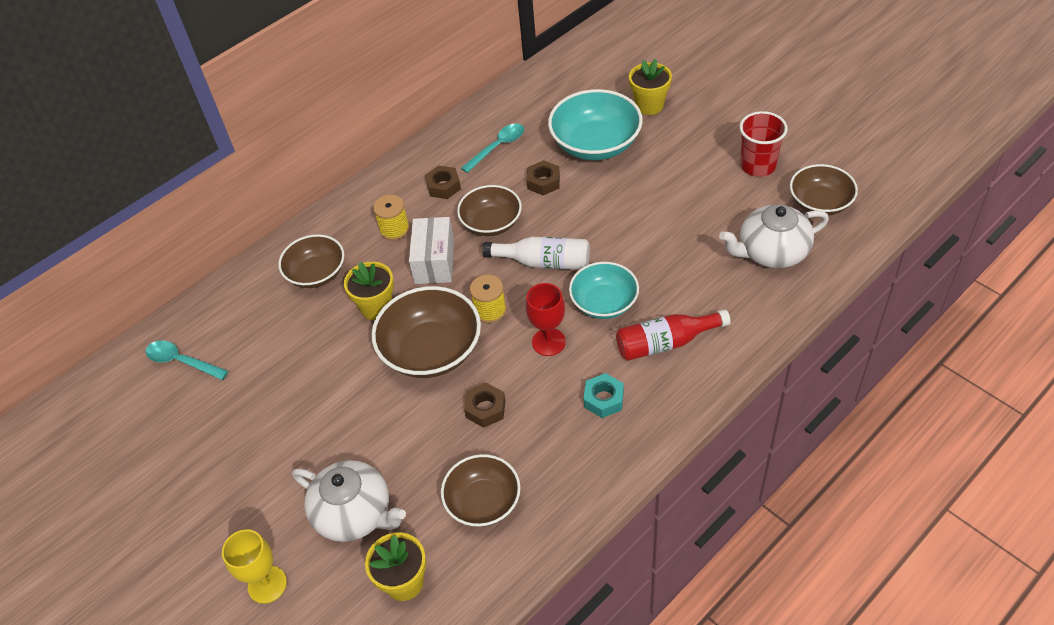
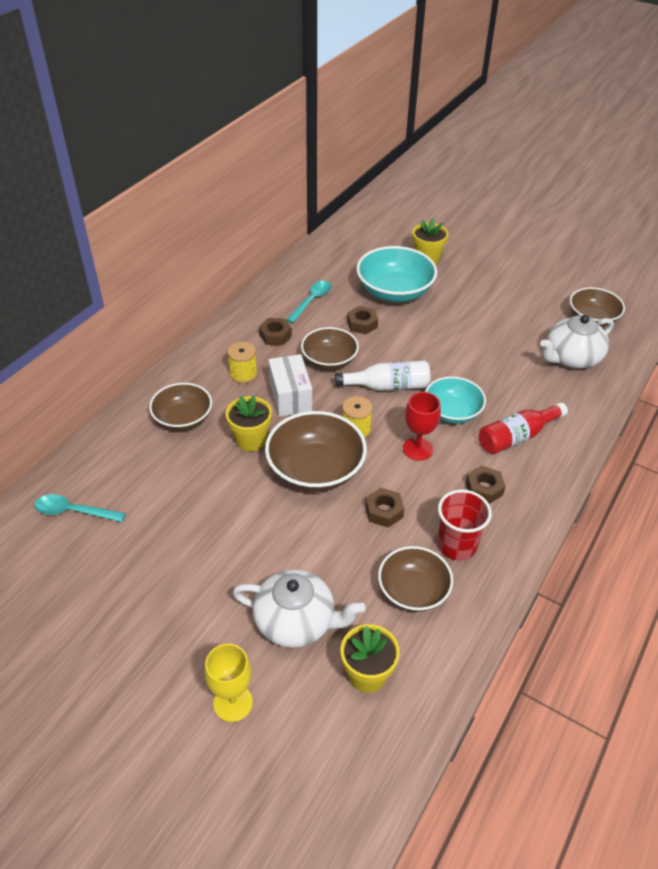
camera: 20 degrees left, 5 degrees down
(603, 399) = (484, 489): turquoise nut -> brown nut
(758, 165) = (532, 296): red cup -> red cup (457, 545)

